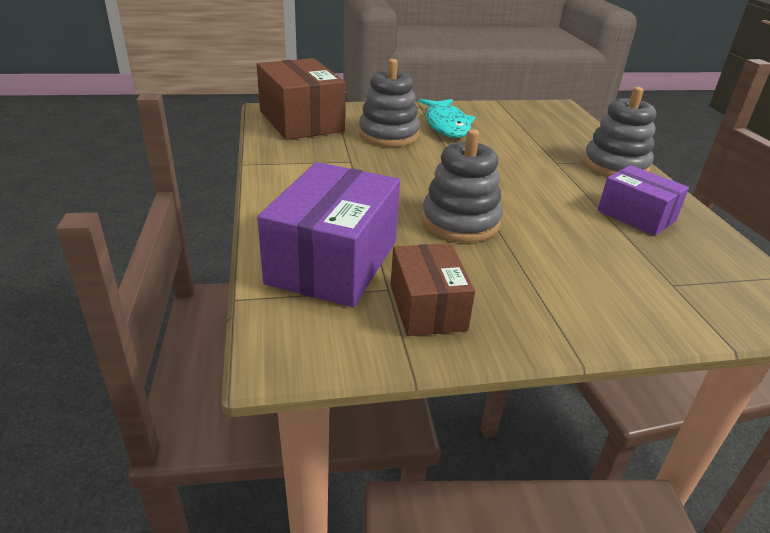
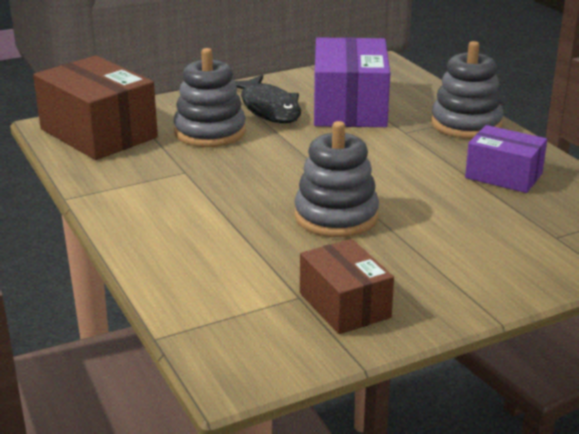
camera: 15 degrees left, 5 degrees down
(333, 261) = (230, 282): purple box -> purple box (349, 107)
(446, 125) = (268, 108): turquoise fish -> black fish

